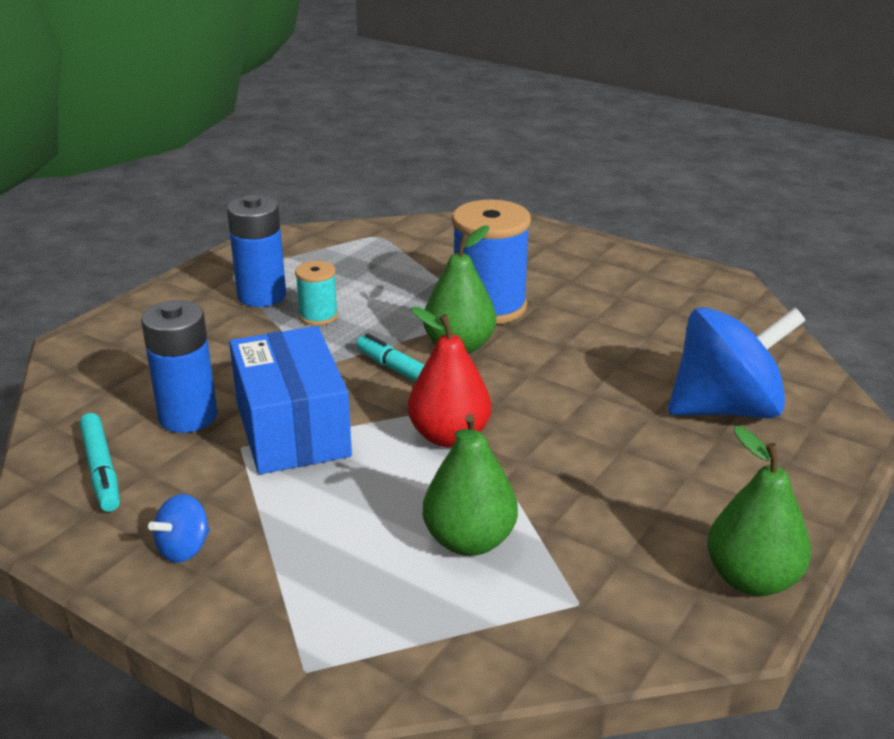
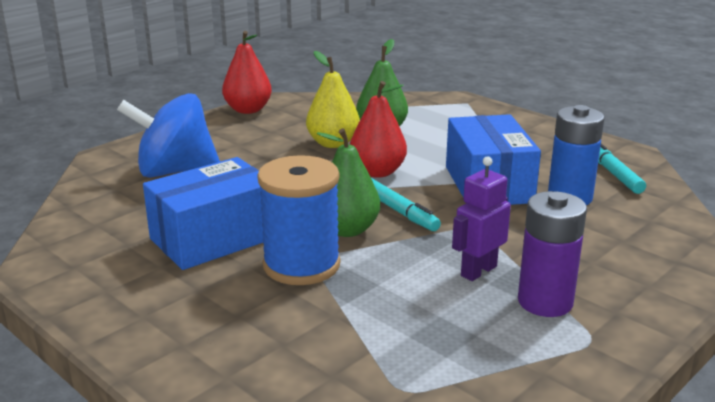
camera: 170 degrees left, 5 degrees down
(184, 549) = (539, 138): blue spinning top -> none
(262, 296) = (545, 302): blue battery -> purple battery
(318, 316) = (478, 271): turquoise spool -> purple robot
(539, 493) = (333, 143): none -> yellow pear
(593, 324) = (213, 238): none -> blue box
(752, 579) = (248, 110): green pear -> red pear

